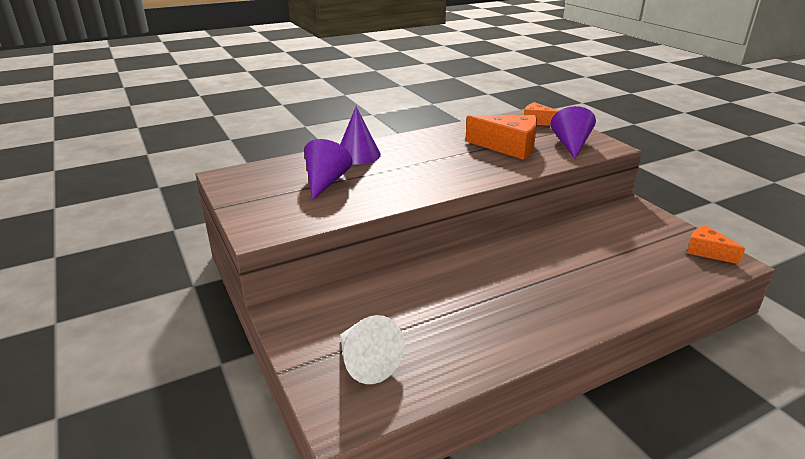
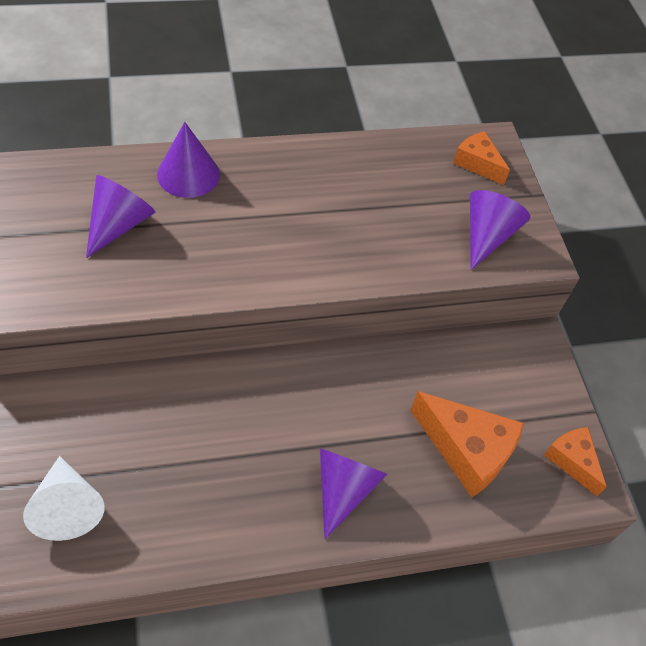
camera: 10 degrees right, 25 degrees up
(508, 147) = (398, 215): orange cheese -> orange cheese (467, 450)
(570, 301) = (344, 489): none -> purple cone

